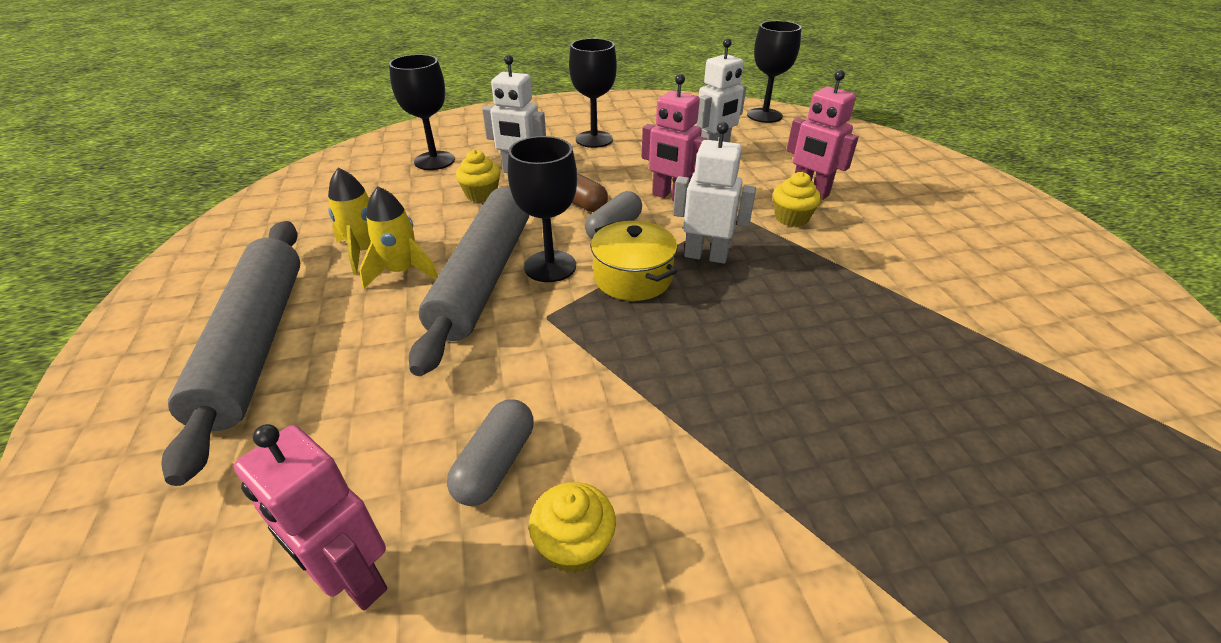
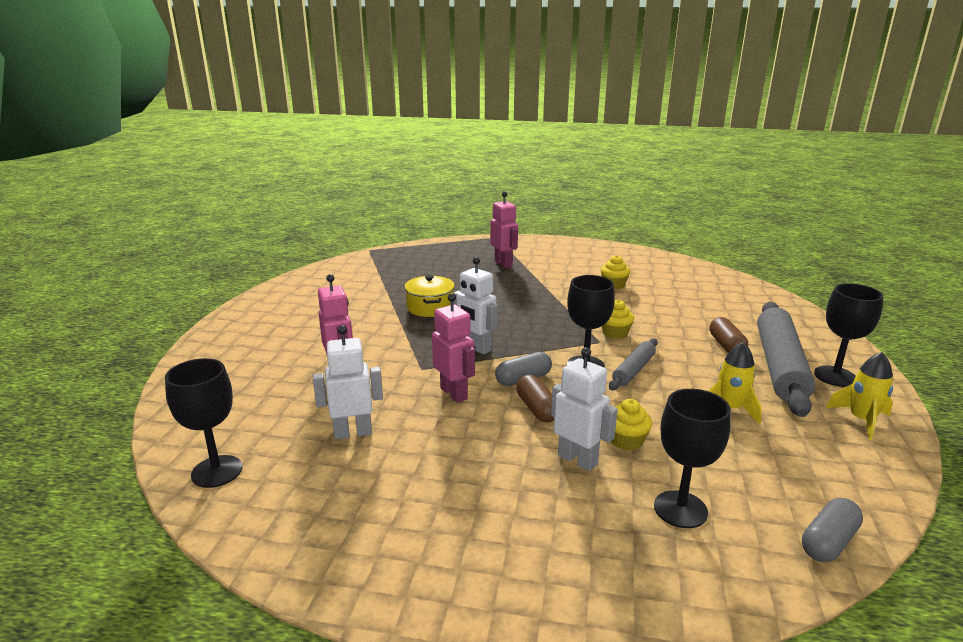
camera: 155 degrees left, 15 degrees down
(329, 369) = (726, 345): none -> brown capsule
(354, 579) = (691, 293): pink robot -> pink robot (503, 264)
(402, 272) = (695, 386): yellow rocket -> yellow rocket (861, 420)
(484, 276) = (633, 370): grey rolling pin -> grey rolling pin, size x0.51
(495, 463) = (638, 304): grey capsule -> grey capsule (828, 542)
(594, 139) = (464, 490): black goblet -> black goblet (835, 376)
(632, 278) = (534, 347): yellow pot -> yellow pot (430, 307)
(791, 218) = (386, 356): yellow cupcake -> yellow cupcake (615, 333)

